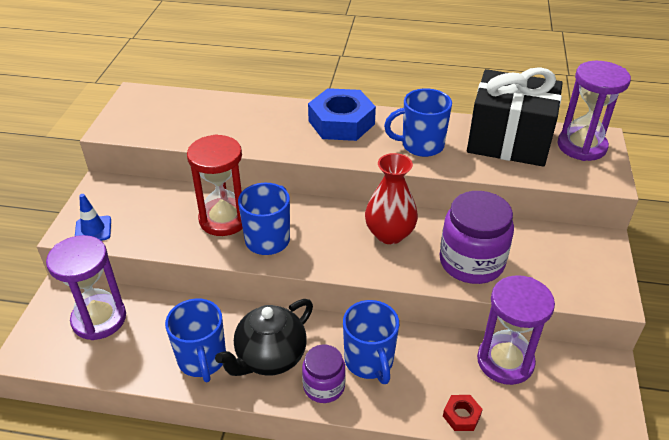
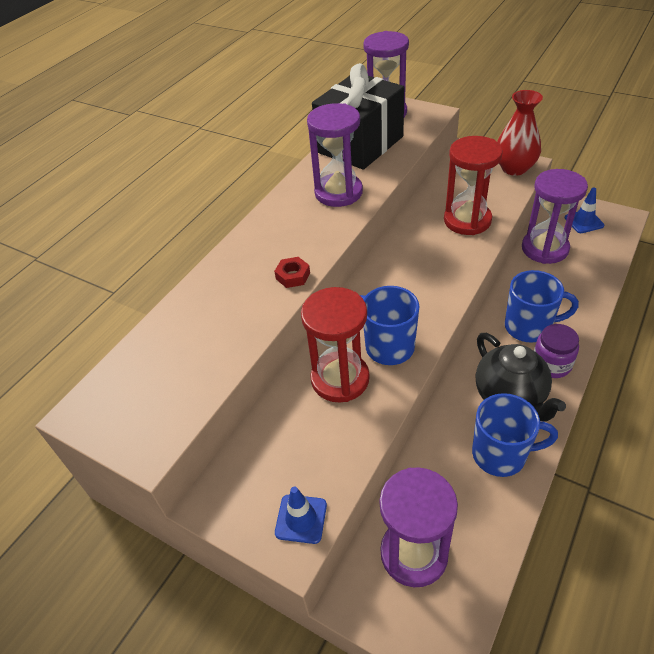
camera: 65 degrees left, 5 degrees up
(341, 122) = (270, 235): blue nut -> none
(389, 234) = (414, 259): red vase -> red vase (514, 168)
(421, 145) = (338, 192): blue mug -> purple hourglass
(461, 416) = (594, 286): red nut -> red nut (293, 276)
(471, 262) = (467, 220): purple jar -> red hourglass
(581, 396) = (584, 221): none -> blue traffic cone

